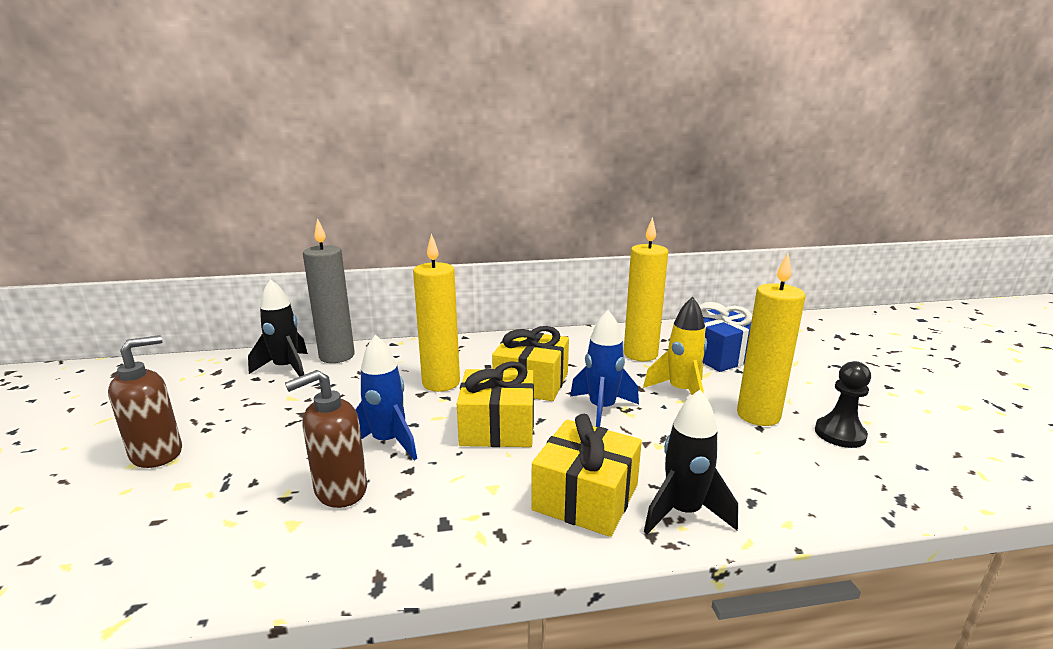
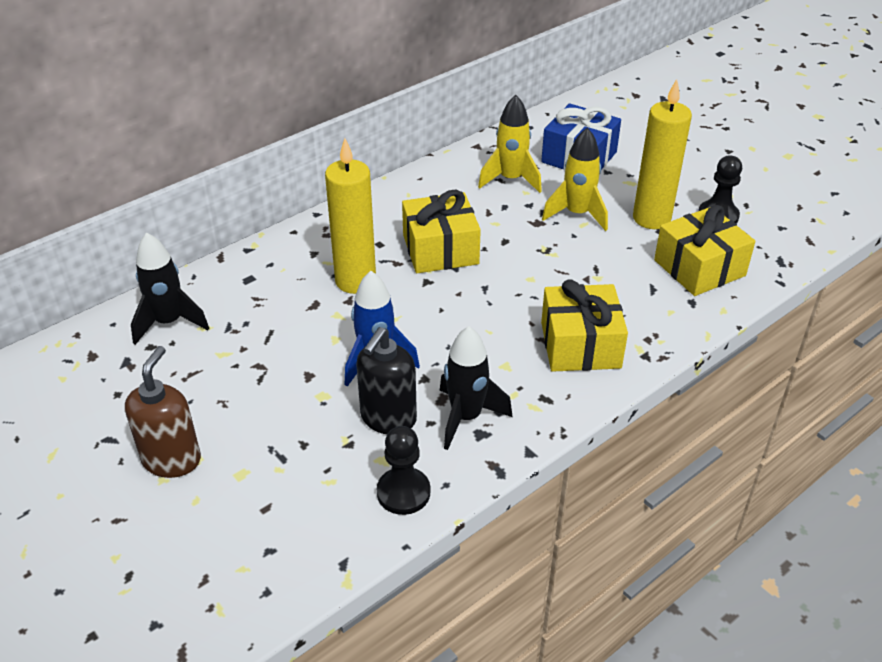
camera: 30 degrees left, 20 degrees up
(269, 563) = (403, 492): none -> black pawn
(337, 356) = (205, 287): grey candle -> none
(340, 490) = (388, 418): brown soap dispenser -> black soap dispenser
(497, 427) = (456, 309): yellow gift -> yellow gift (699, 268)
(602, 409) = (527, 257): blue rocket -> none
(640, 354) = (510, 180): yellow candle -> yellow rocket
(683, 512) = (654, 329): black rocket -> black rocket (466, 417)

